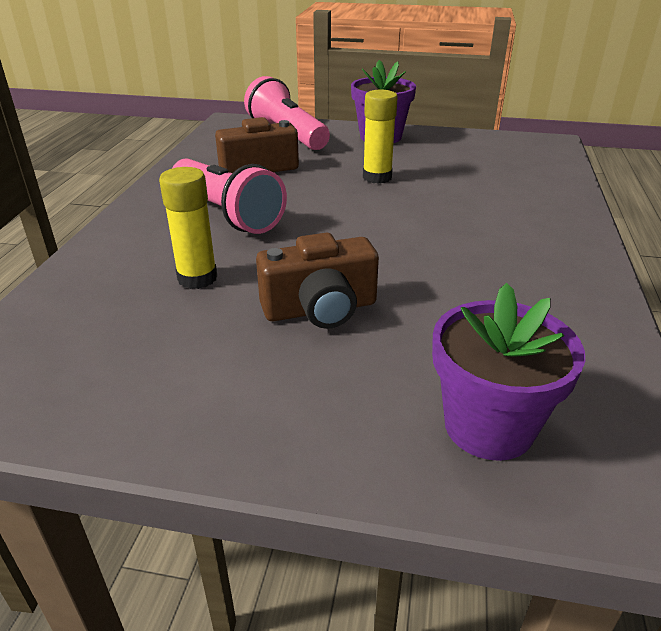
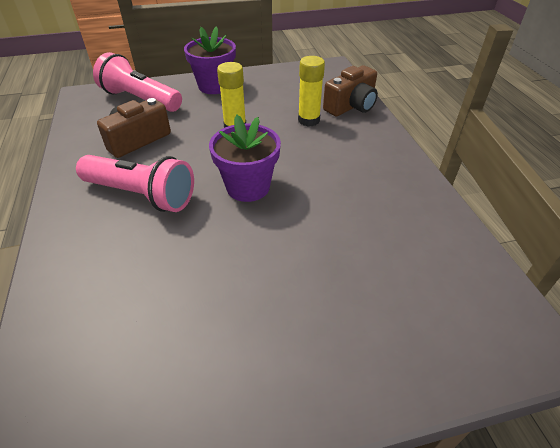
camera: 25 degrees left, 10 degrees up
(197, 278) = (158, 268): yellow glue stick -> yellow glue stick (308, 120)
(320, 309) = (268, 266): brown camera -> brown camera (351, 106)
(488, 426) = (427, 324): purple flower pot -> purple flower pot (248, 187)

